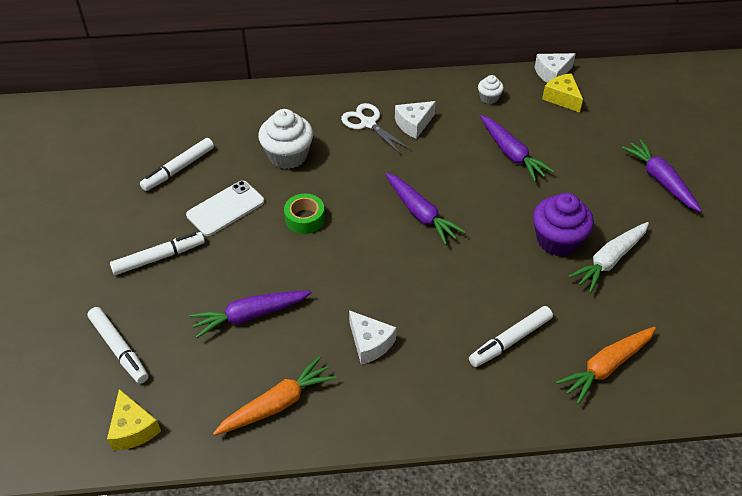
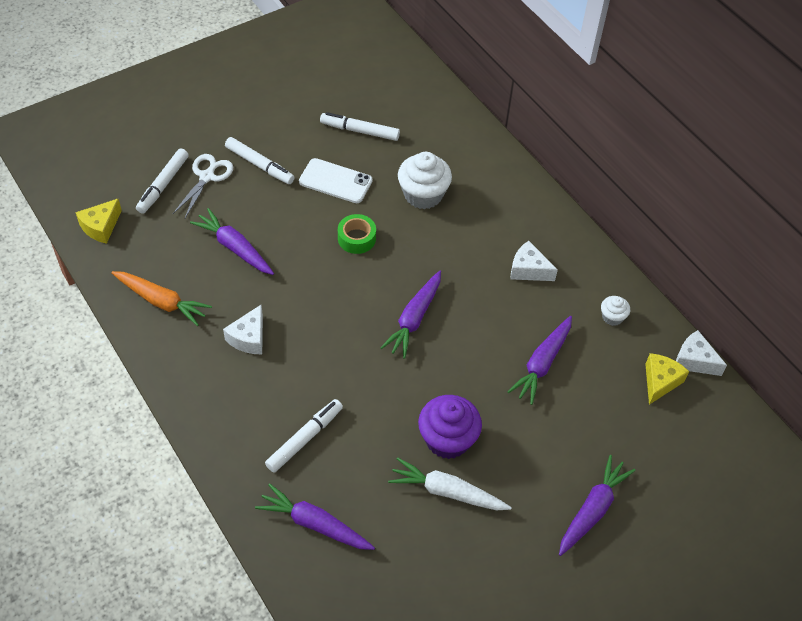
camera: 60 degrees right, 5 degrees up
(368, 123) = (505, 235): white scissors -> white scissors (207, 177)
(510, 340) = (305, 439): white marker -> white marker turned 105 degrees clockwise
(606, 367) = (315, 524): orange carrot -> purple carrot

